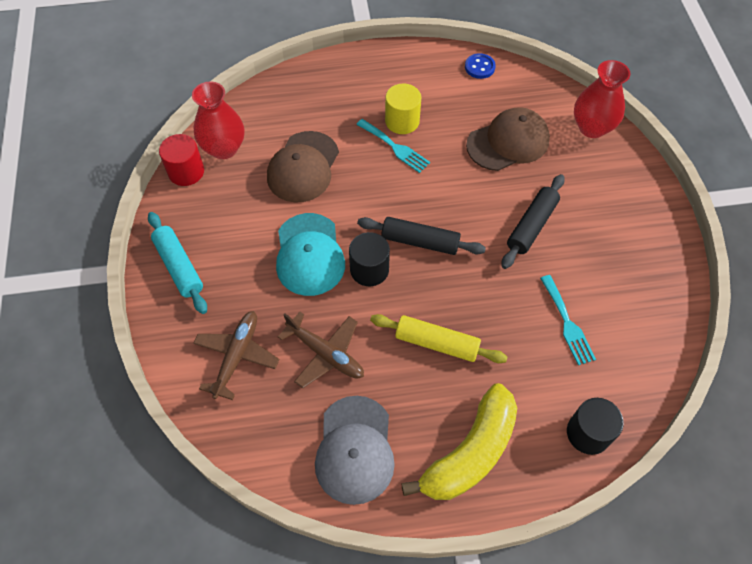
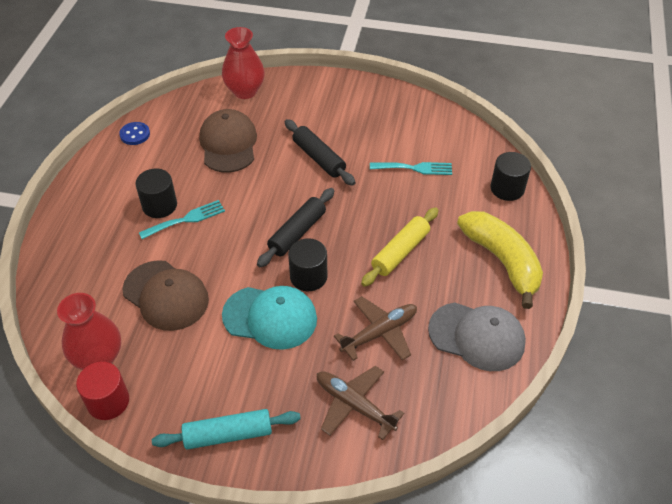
camera: 70 degrees left, 10 degrees down
(402, 121) = (159, 205): yellow cylinder -> black cylinder

